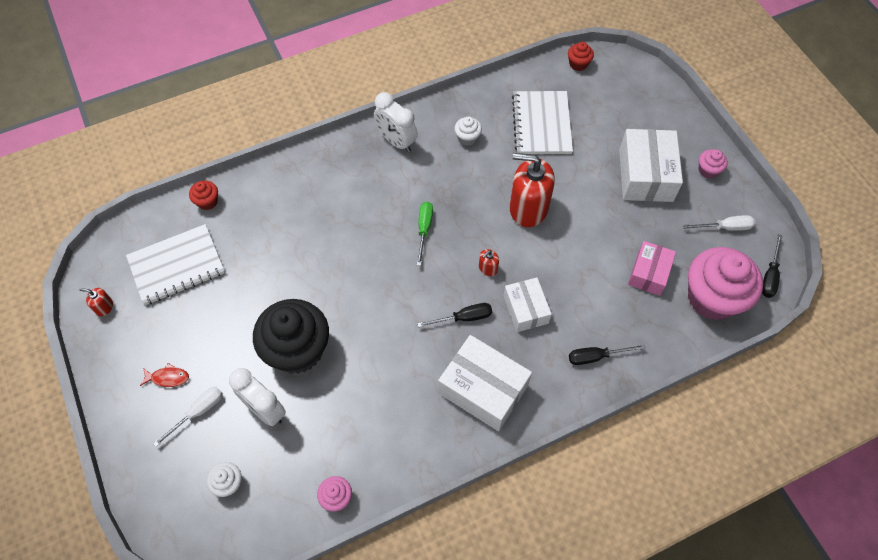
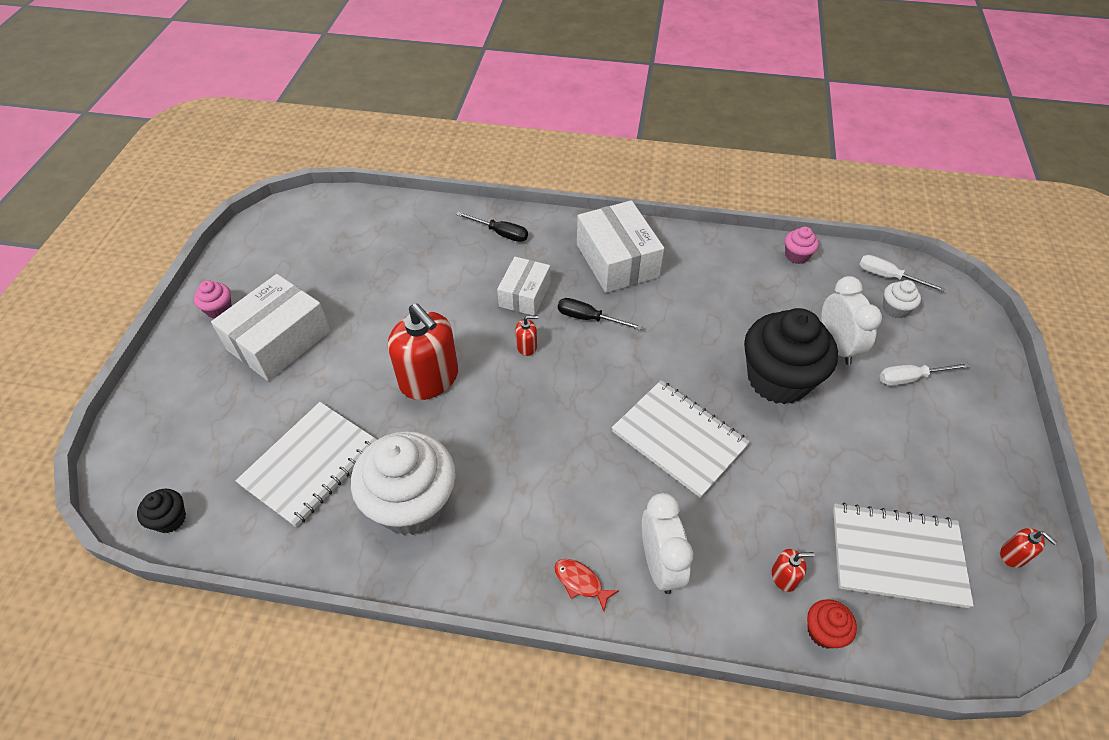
camera: 145 degrees left, 10 degrees down
(168, 378) = (938, 427): red fish -> red fish (581, 582)
(239, 217) = (784, 577): none -> red soap dispenser
(342, 263) = (679, 439): none -> white notebook
(396, 141) = (503, 558): white clock -> white clock (660, 565)
(424, 229) = (559, 422): green screwdriver -> none
(467, 138) = (412, 503): white cupcake -> white cupcake, size x2.33
(578, 64) = (170, 519): red cupcake -> black cupcake
(649, 273) = (386, 262): pink box -> none
(712, 298) = (360, 220): pink cupcake -> none
(725, 227) = (276, 258): white screwdriver -> white screwdriver (888, 277)
(769, 276) = (296, 209): black screwdriver -> none

